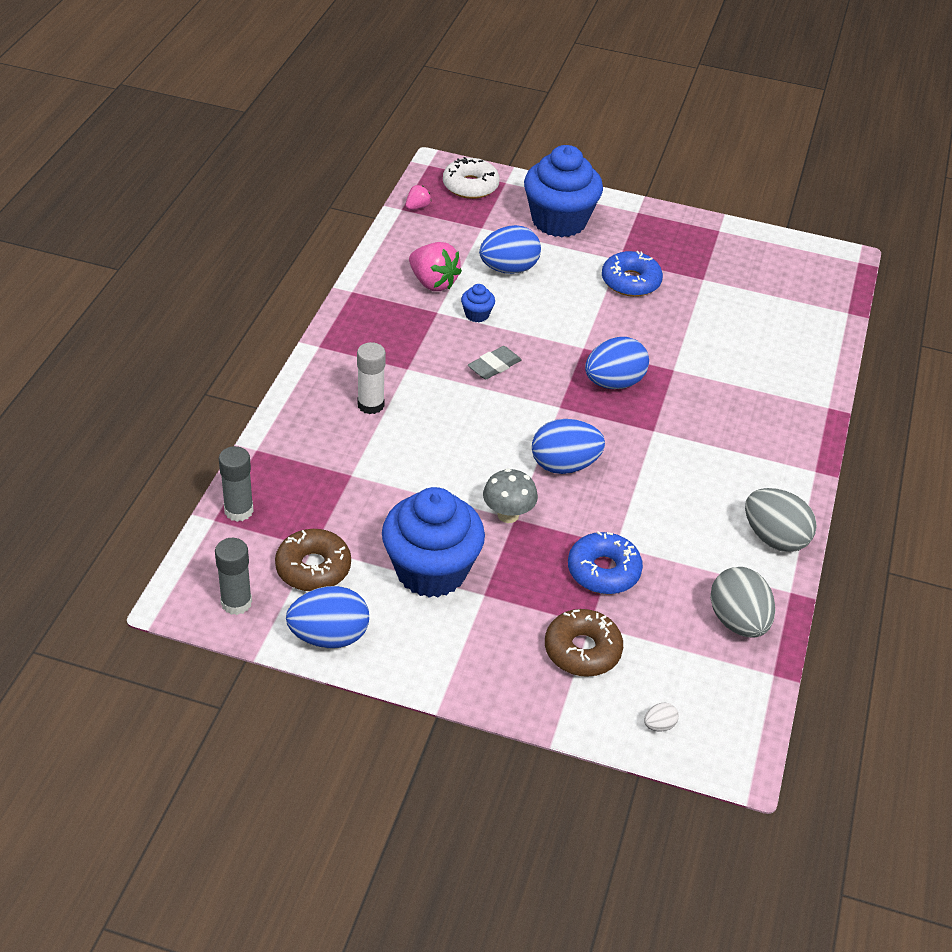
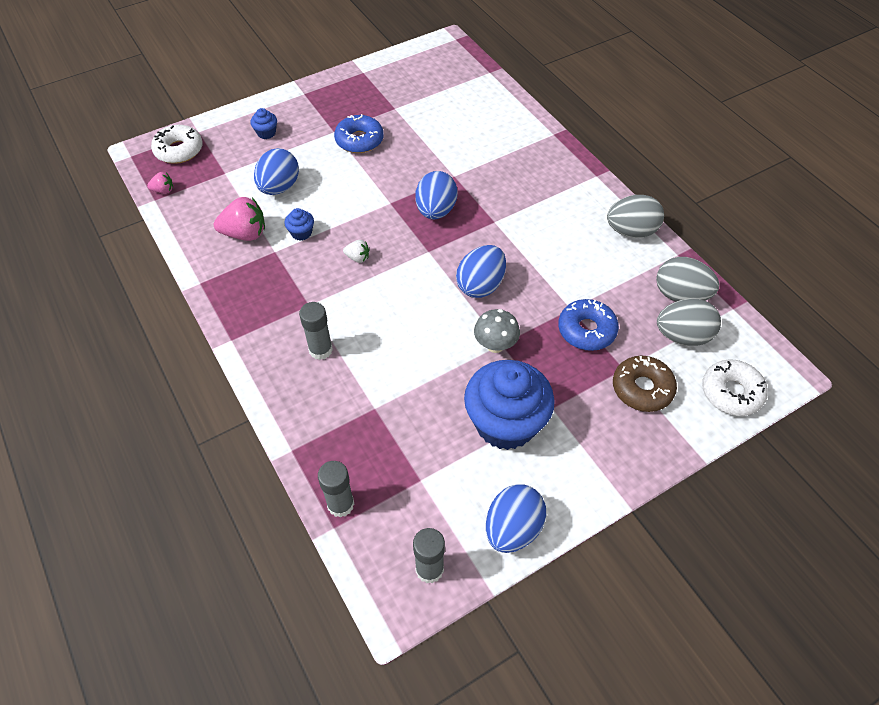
camera: 45 degrees left, 10 degrees up
(313, 568) = (440, 494): brown donut -> none
(371, 405) = (320, 350): white glue stick -> grey glue stick
(417, 207) = (163, 190): pink strawberry -> pink strawberry turned 90 degrees clockwise
(494, 366) = (358, 258): grey eraser -> white strawberry
(559, 221) = (266, 133): blue cupcake -> blue cupcake, size x0.40
(659, 725) = (731, 392): white egg -> white donut
(685, 650) = (682, 336): none -> grey egg

